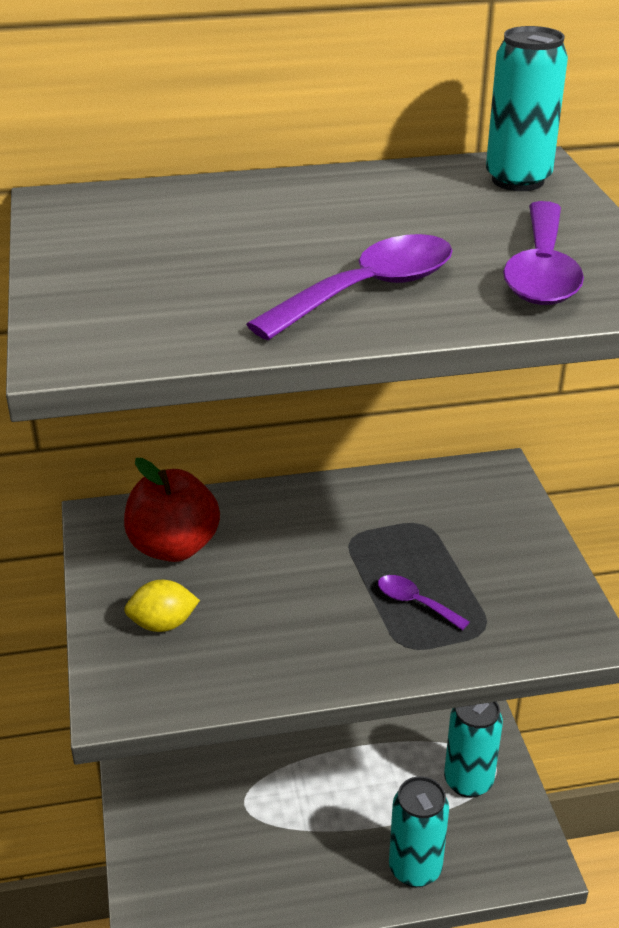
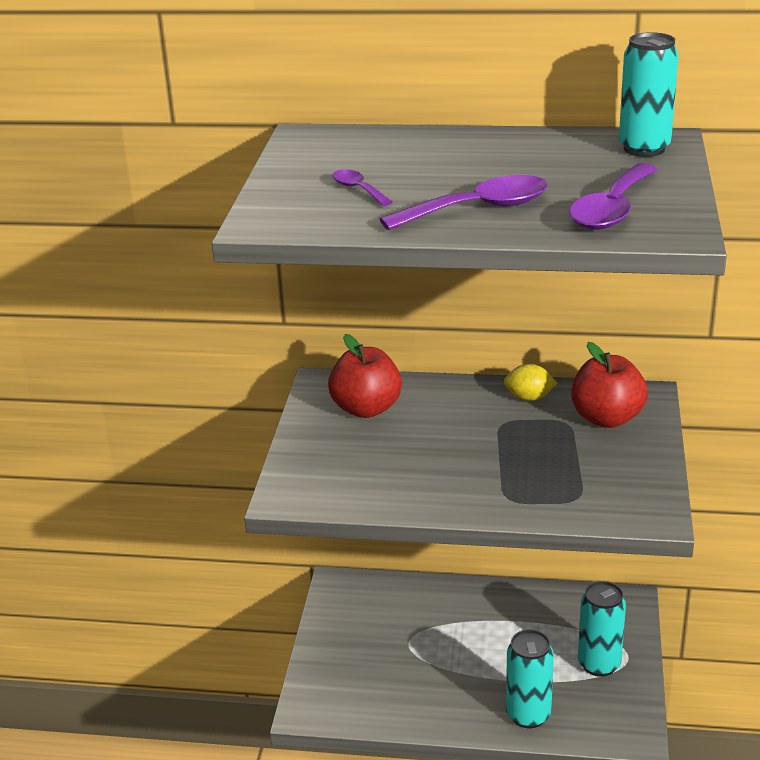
camera: 20 degrees right, 5 degrees down
(163, 624) = (337, 456): yellow lemon -> yellow lemon (529, 398)
(415, 603) = (531, 472): purple spoon -> purple spoon (358, 189)
(468, 510) = (606, 418): none -> red apple

